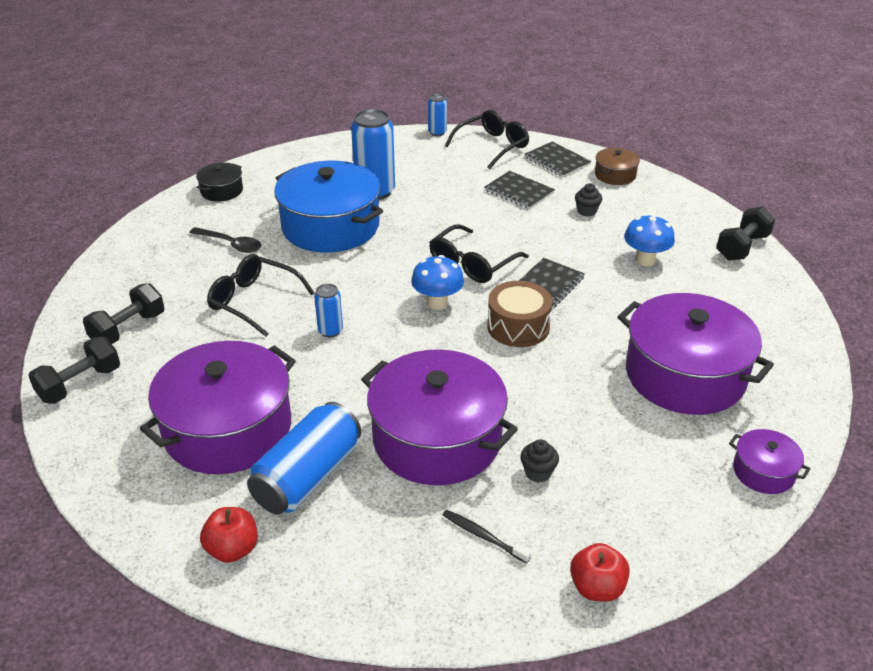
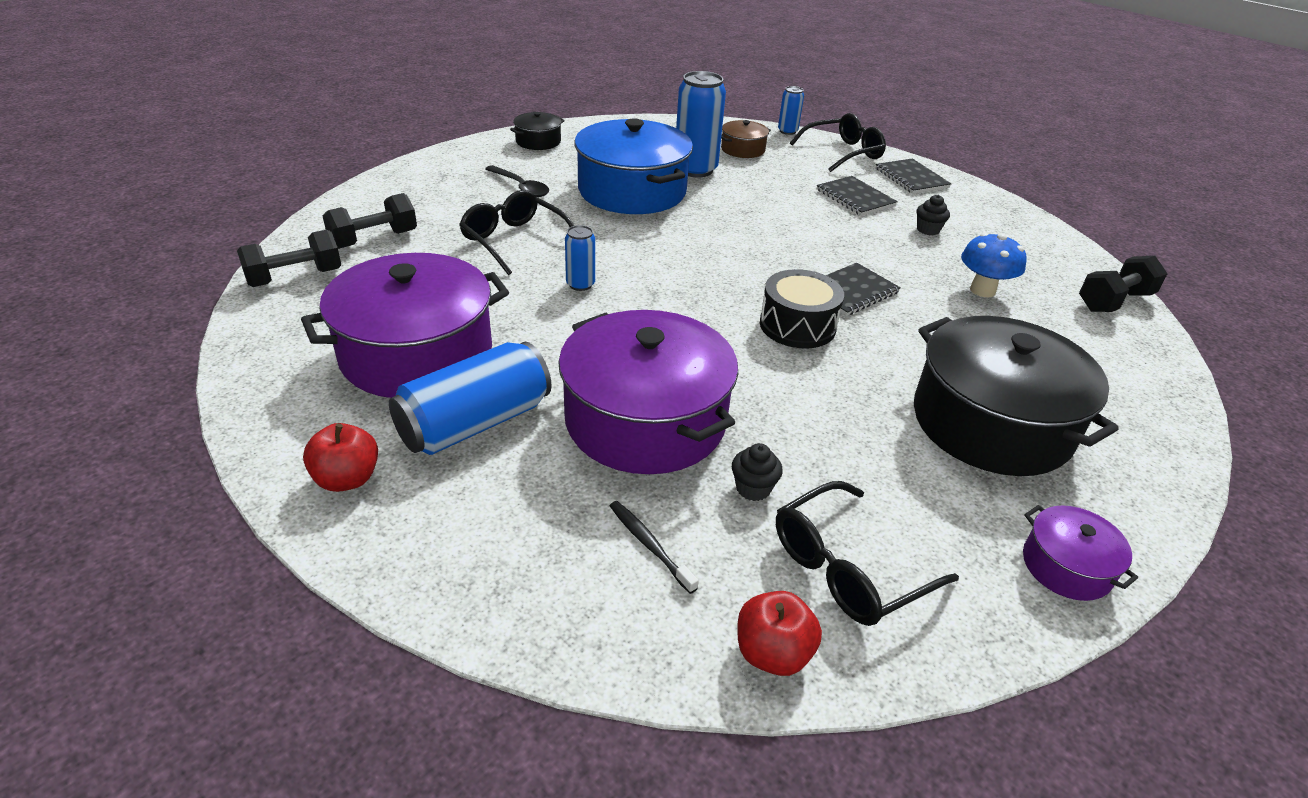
camera: 15 degrees right, 0 degrees up
(437, 303) = (713, 283): blue mushroom -> none
(472, 264) = (771, 254): black glasses -> black glasses (847, 568)
(518, 327) = (797, 325): brown drum -> black drum
(615, 175) = (975, 202): brown pot -> brown pot (742, 149)
(685, 375) = (991, 423): purple pot -> black pot

